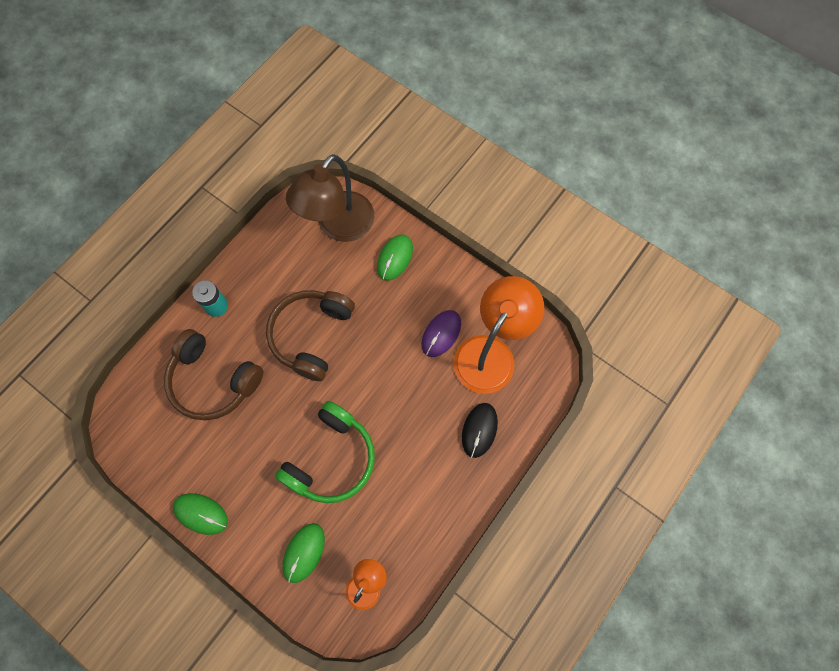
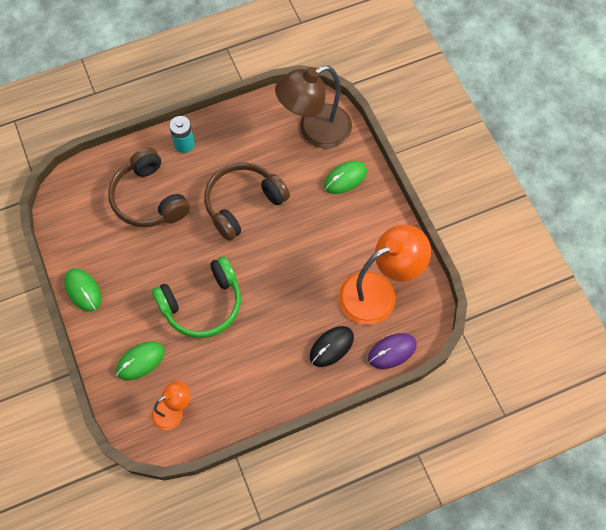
camera: 30 degrees right, 5 degrees down
(441, 334) = (346, 256): purple mouse -> purple mouse (392, 351)

